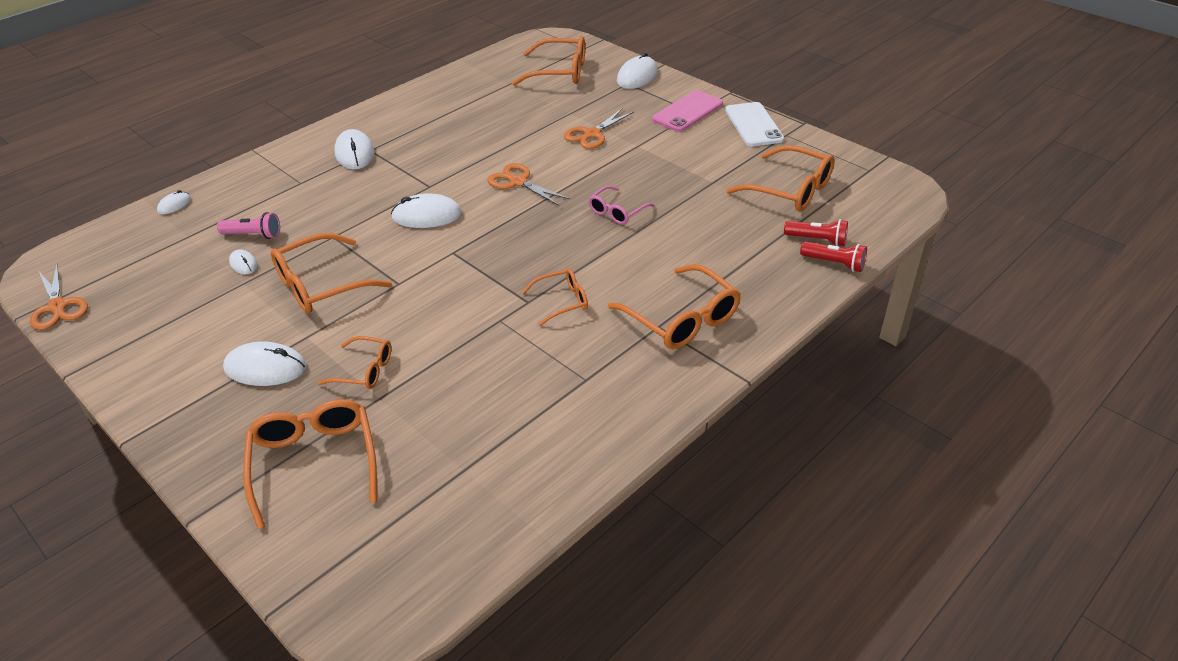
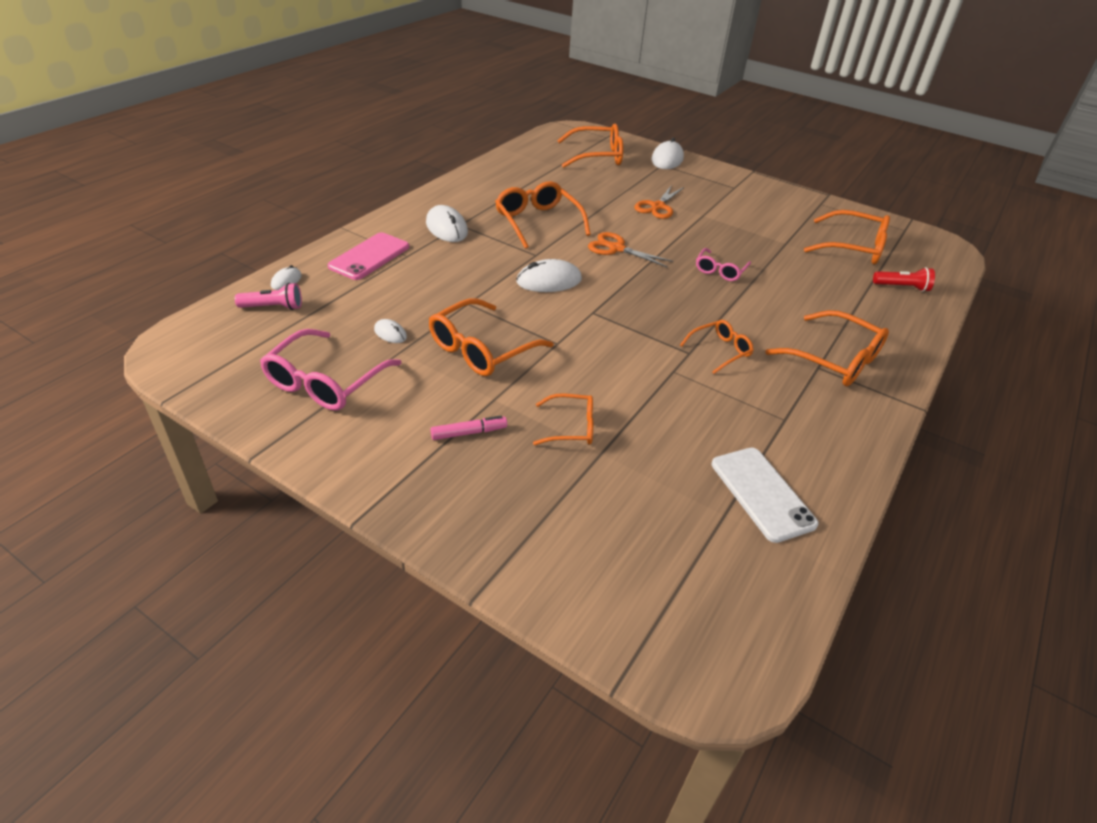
camera: 15 degrees left, 0 degrees up
(58, 306) = (206, 387): orange scissors -> none
(162, 309) = (326, 382): none -> pink glasses
(253, 235) = (385, 305): pink flashlight -> pink flashlight (273, 307)
(265, 368) = (469, 433): white mouse -> pink marker
(314, 463) = (573, 523): orange glasses -> orange glasses (538, 222)
(687, 112) = (728, 187): pink phone -> pink phone (369, 257)
(753, 125) = (789, 196): white phone -> white phone (762, 493)
(834, 263) = (928, 306): red flashlight -> none

